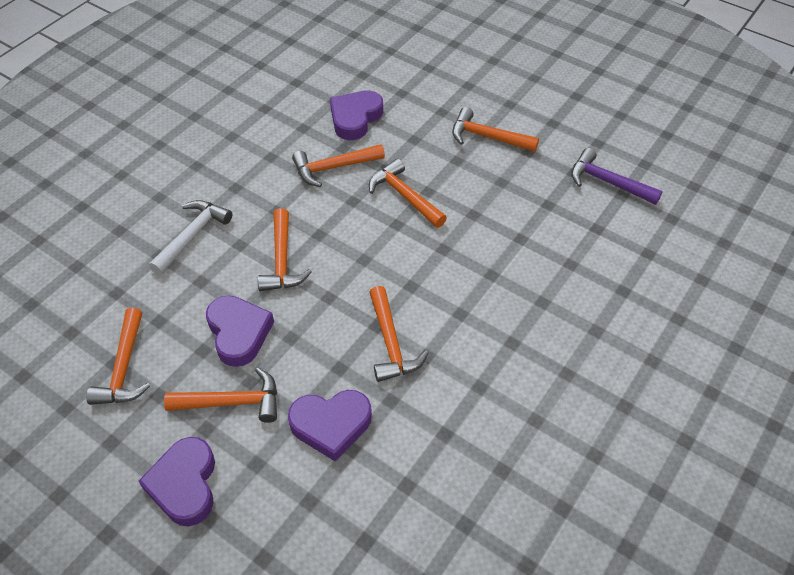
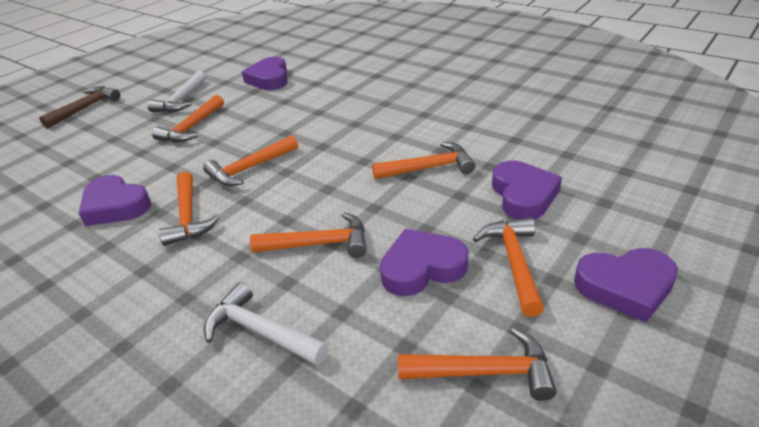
camera: 85 degrees left, 15 degrees down
(532, 47) = (86, 108): none -> brown hammer
(551, 115) = (181, 100): none -> white hammer
(608, 182) = (269, 79): purple hammer -> purple heart

